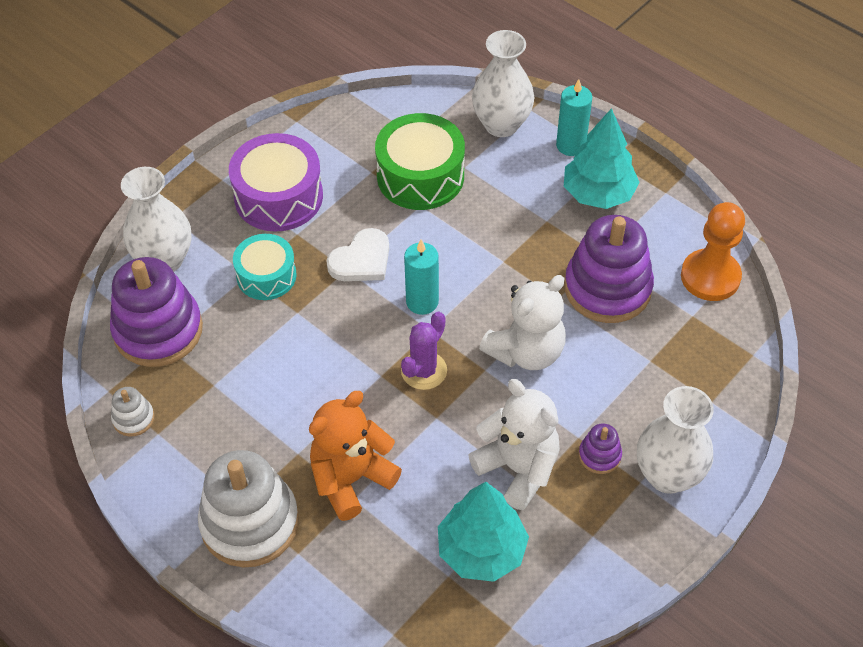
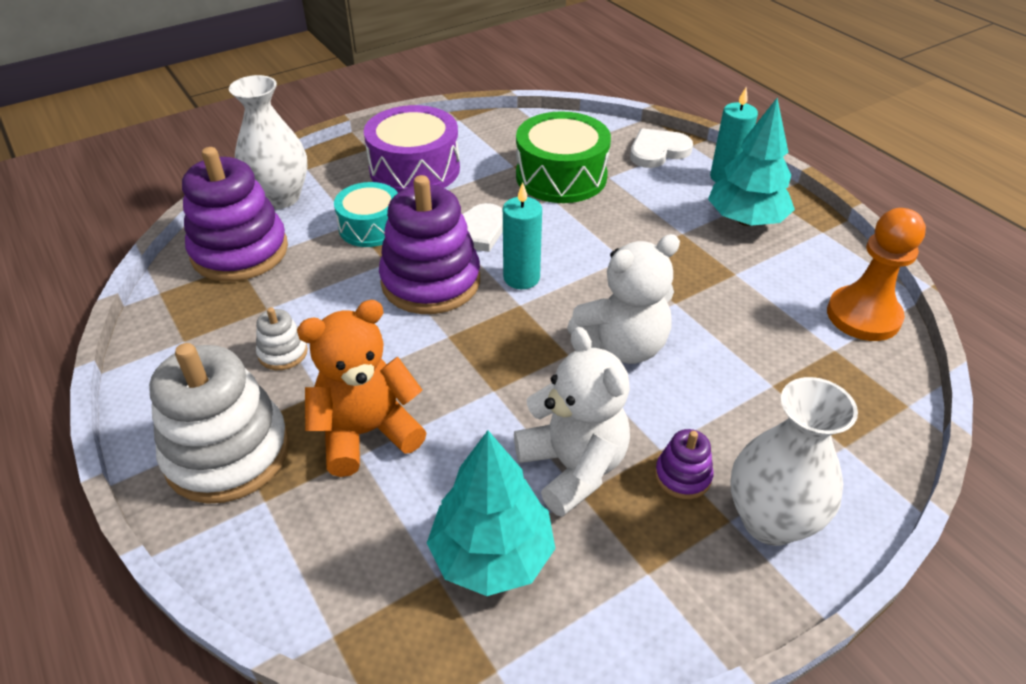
camera: 15 degrees right, 10 degrees down
(133, 418) = (167, 322): white stacking toy -> white stacking toy (283, 353)
(424, 371) = (497, 341): purple cactus -> none
(501, 124) = (658, 151): white vase -> white heart
(607, 288) = (736, 304): purple stacking toy -> purple stacking toy (431, 281)

